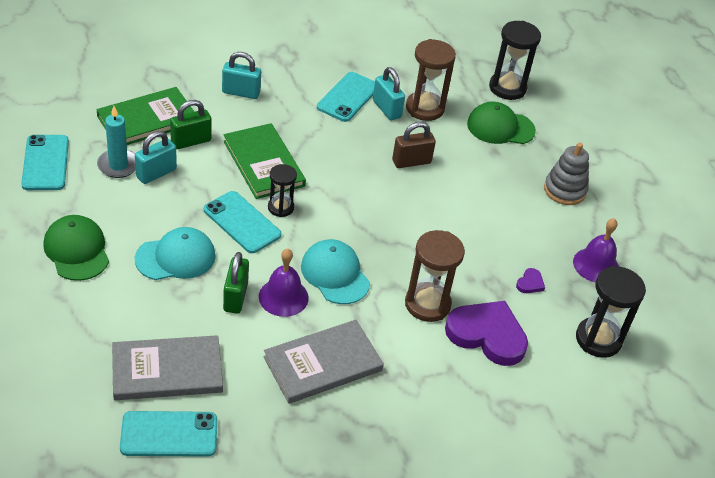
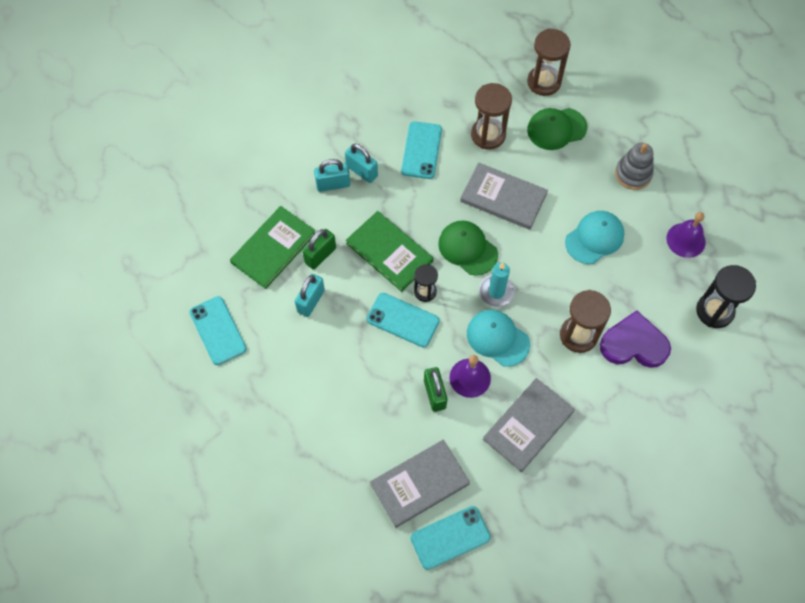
camera: 15 degrees left, 20 degrees up
(76, 250) = (292, 405): green cap -> green cap (467, 248)
(118, 165) = (276, 307): turquoise candle -> turquoise candle (496, 292)
(176, 257) = (370, 377): turquoise cap -> turquoise cap (594, 238)
(386, 109) = (458, 149): turquoise padlock -> turquoise padlock (362, 171)
(411, 162) = (503, 198): brown padlock -> grey book
(507, 88) = (544, 82): black hourglass -> brown hourglass
(530, 283) = (644, 280): purple heart -> none

